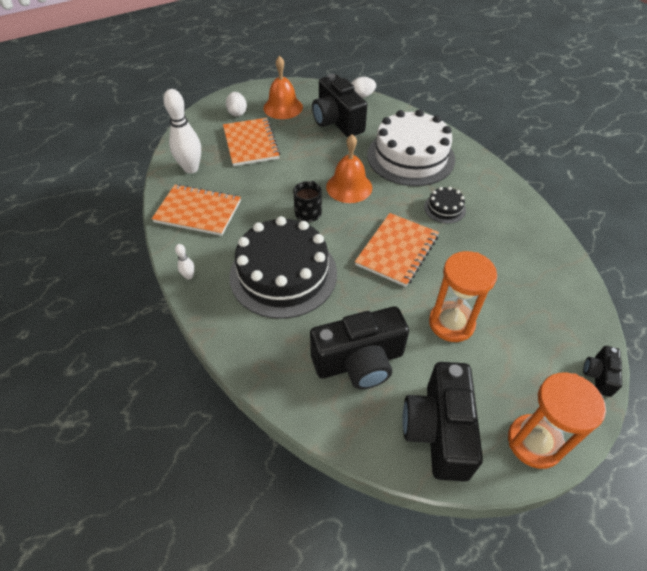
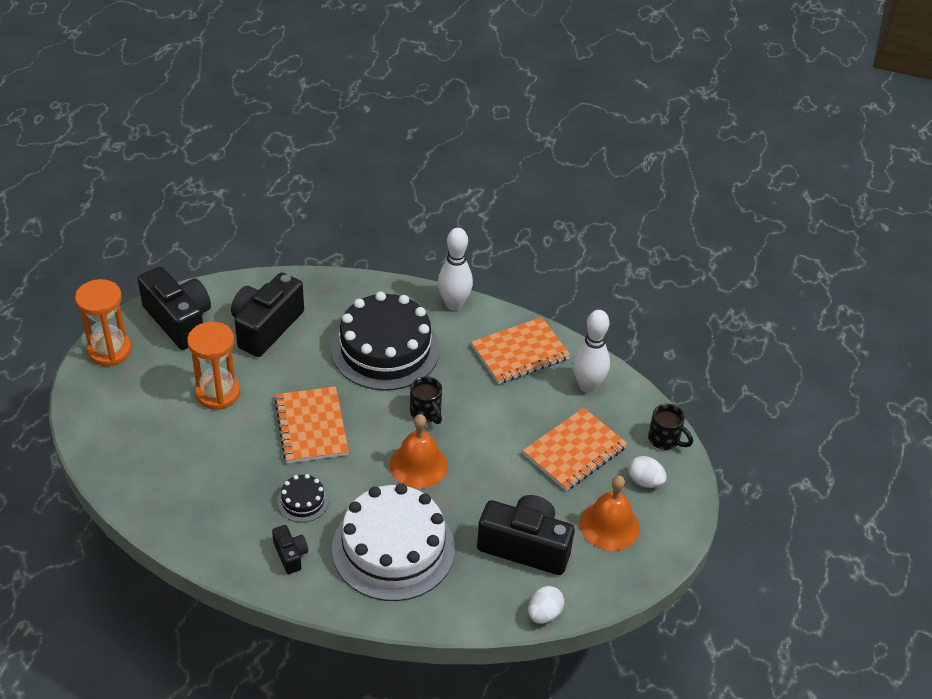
camera: 135 degrees right, 5 degrees down
(189, 276) = (454, 304): white bowling pin -> white bowling pin, size x2.23
(197, 122) = (665, 440): none -> black mug
(251, 143) = (574, 451): orange notebook -> orange notebook turned 75 degrees counterclockwise
(598, 375) = (79, 421): black camera -> black camera (290, 555)

